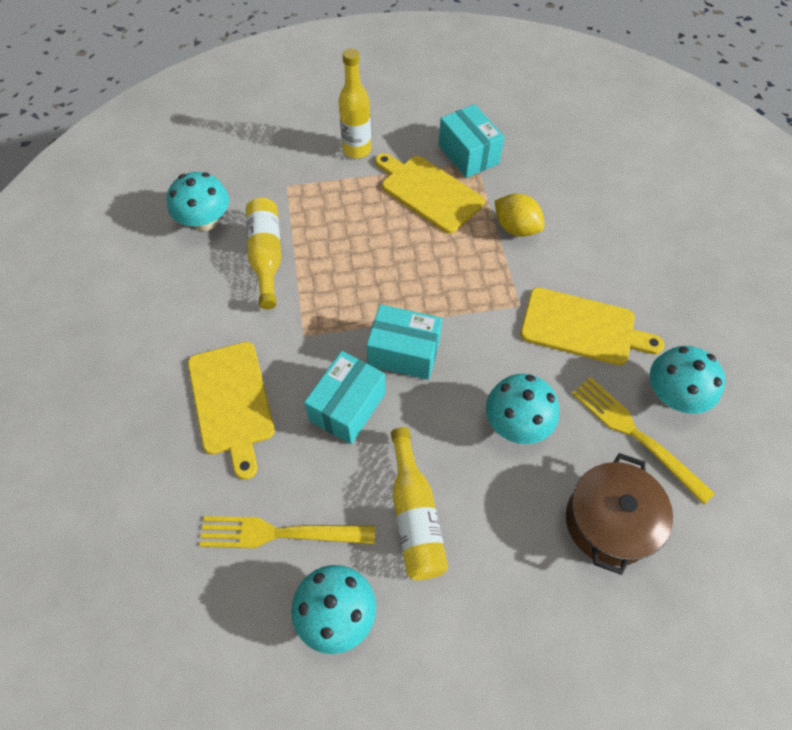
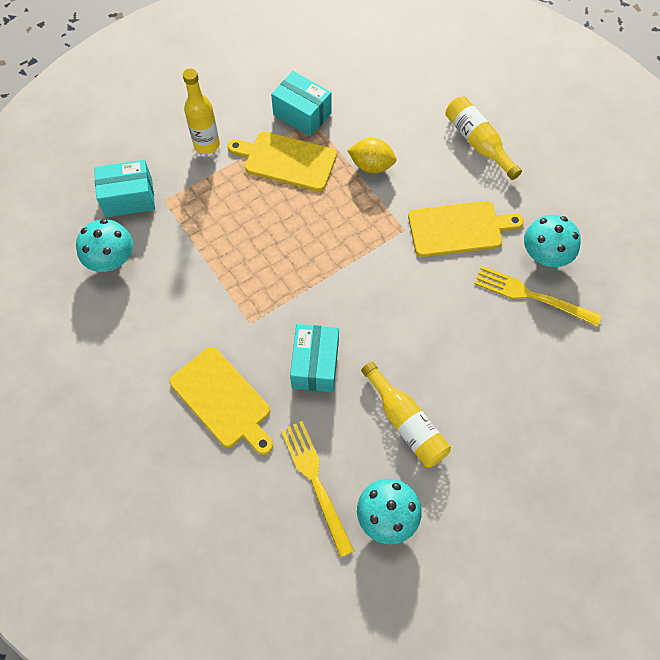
camera: 25 degrees left, 5 degrees up
(266, 256) = (182, 269): yellow bottle -> yellow bottle (478, 142)
(278, 533) = (315, 481): yellow fork -> yellow fork turned 90 degrees clockwise
(404, 352) = (336, 304): turquoise box -> turquoise box (129, 198)
(517, 423) = (445, 323): turquoise mushroom -> none
(609, 522) = (540, 366): brown pot -> none

